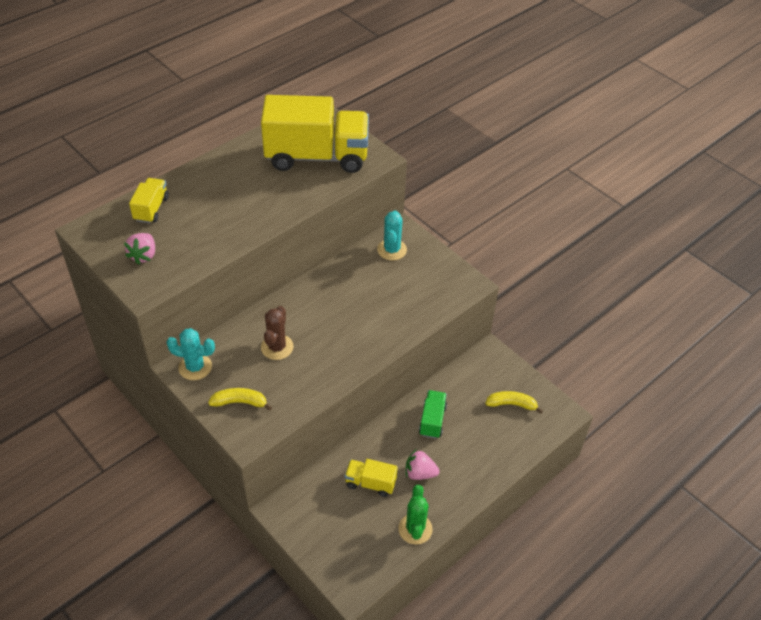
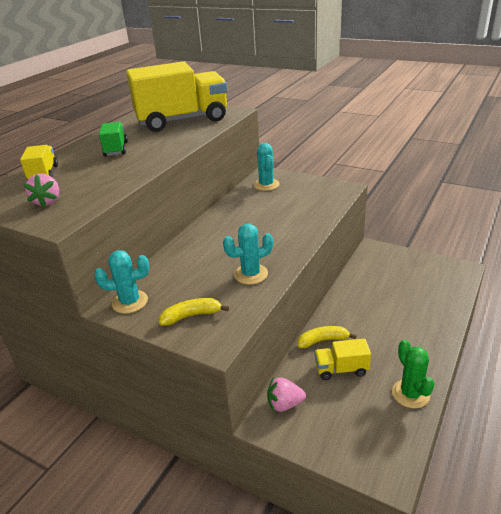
camera: 15 degrees left, 15 degrees down
(277, 347) = (205, 266): brown cactus -> none
(312, 373) = (251, 274): none -> turquoise cactus
(420, 473) = (380, 347): pink strawberry -> pink strawberry (284, 404)
(432, 420) = (362, 305): green truck -> green truck (116, 149)
(512, 404) = (417, 275): yellow banana -> yellow banana (323, 341)

